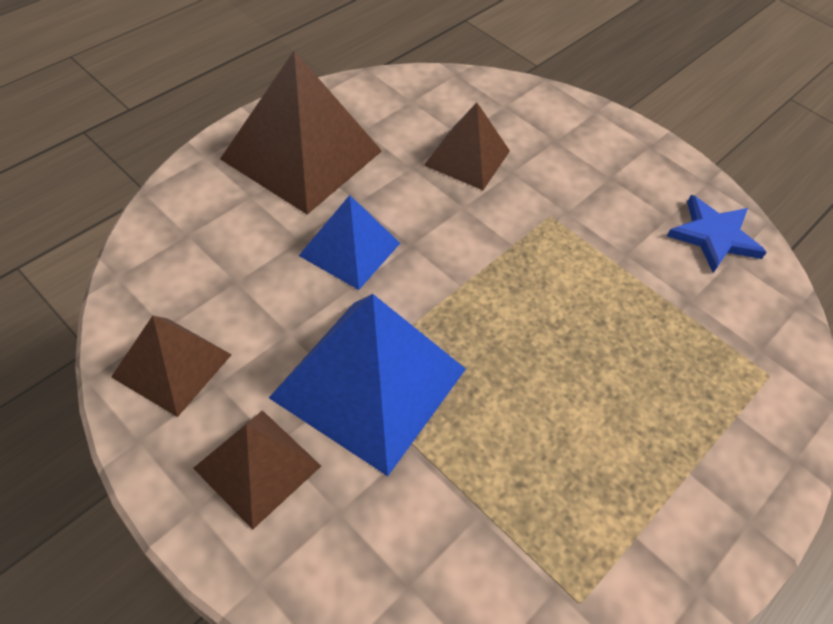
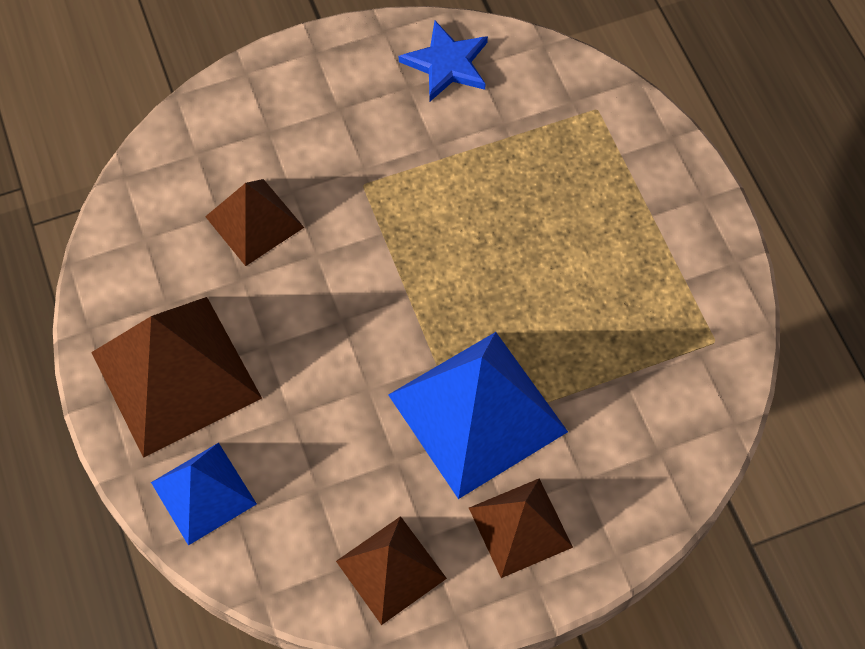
camera: 60 degrees left, 10 degrees up
(349, 249) = (324, 375): blue pyramid -> blue pyramid (203, 493)

